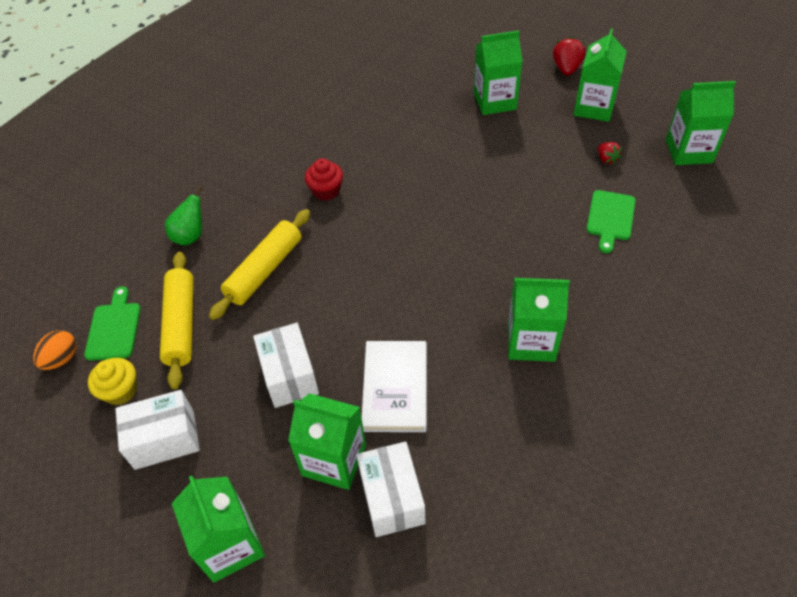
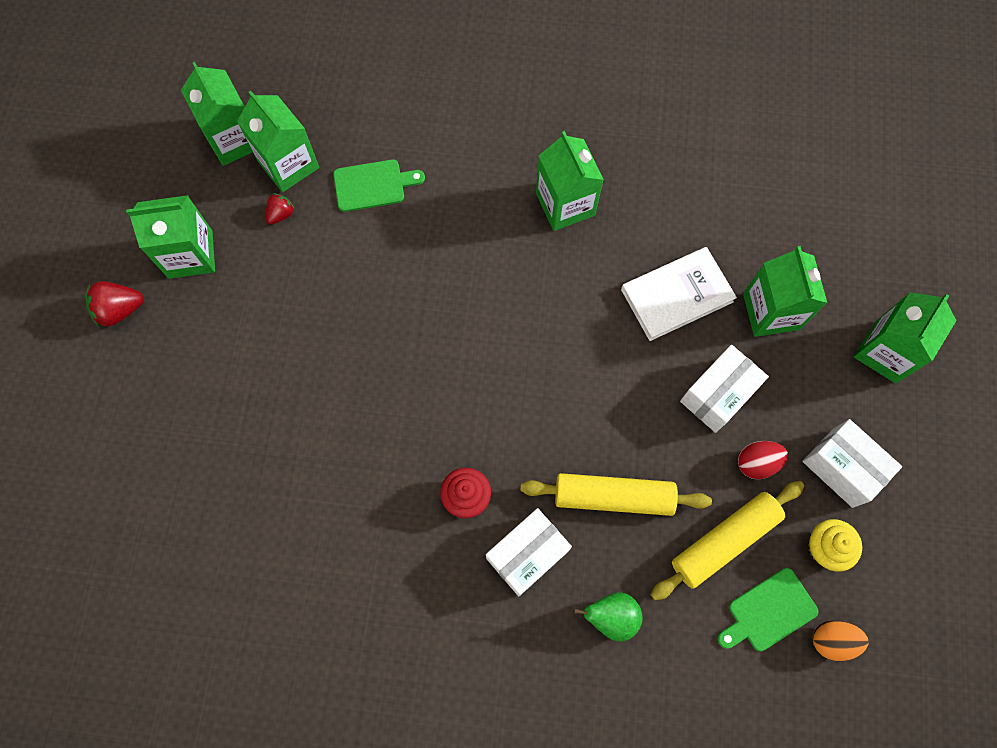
camera: 120 degrees left, 20 degrees up
(217, 376) = (757, 463): none -> red egg
(392, 498) = (774, 251): white box -> white box (527, 554)
(495, 101) = (220, 371): green carton -> green carton (288, 164)

